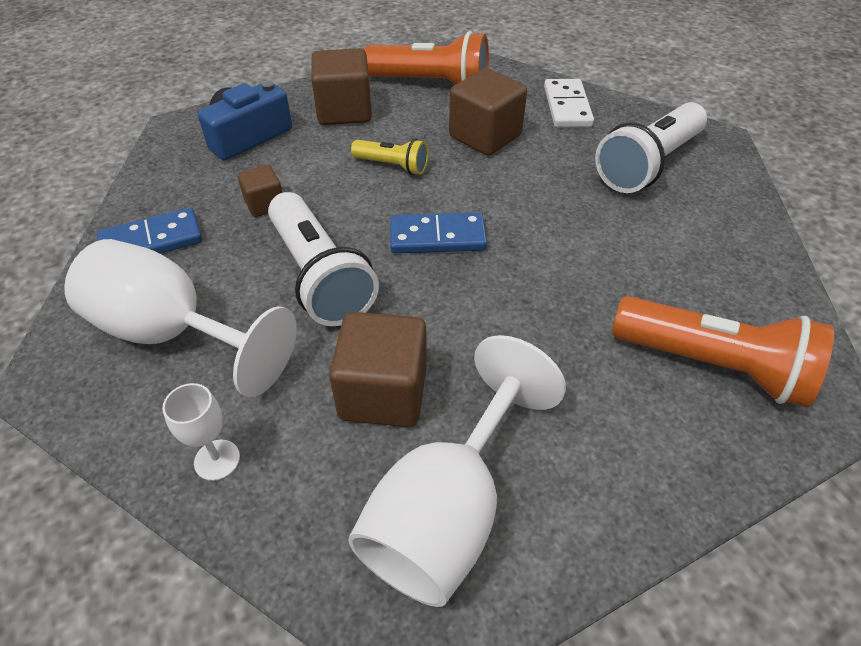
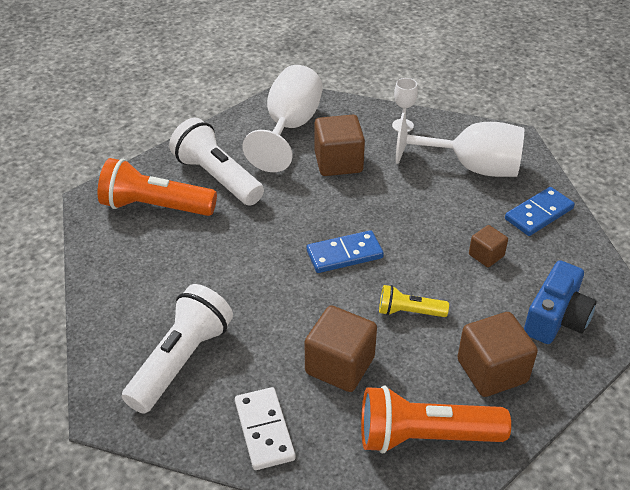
camera: 165 degrees right, 5 degrees down
(320, 276) = (410, 213): white flashlight -> white flashlight (217, 177)

